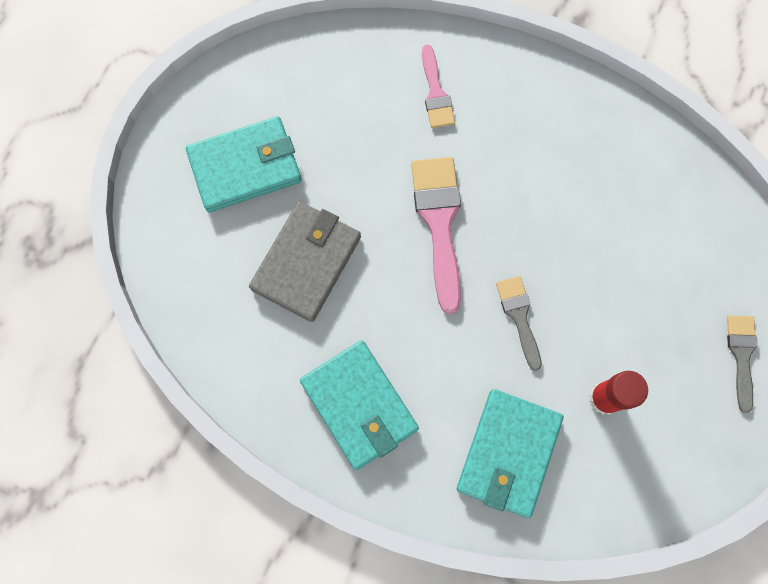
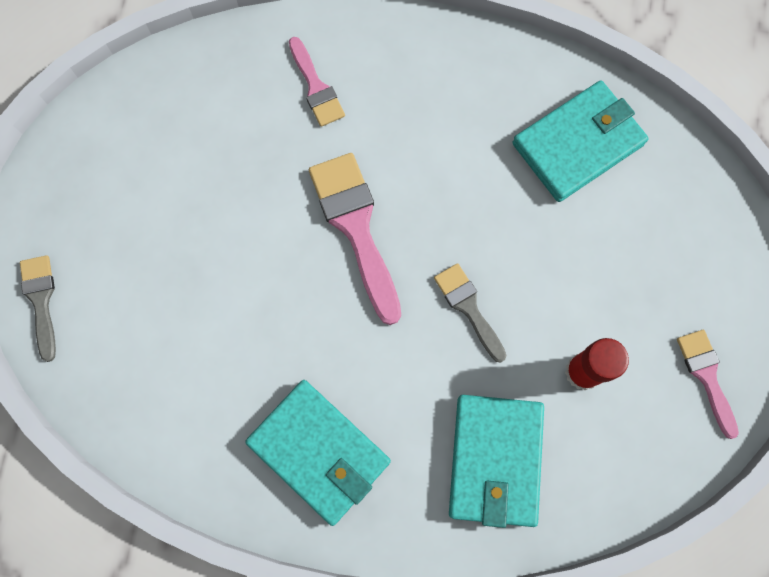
camera: 15 degrees left, 0 degrees up
(245, 167) = (126, 220): turquoise wallet -> turquoise wallet (578, 144)
(306, 262) = (221, 309): grey wallet -> none
(714, 431) = (706, 377): none -> pink brush
(741, 356) = (714, 287): grey brush -> grey brush (41, 301)

